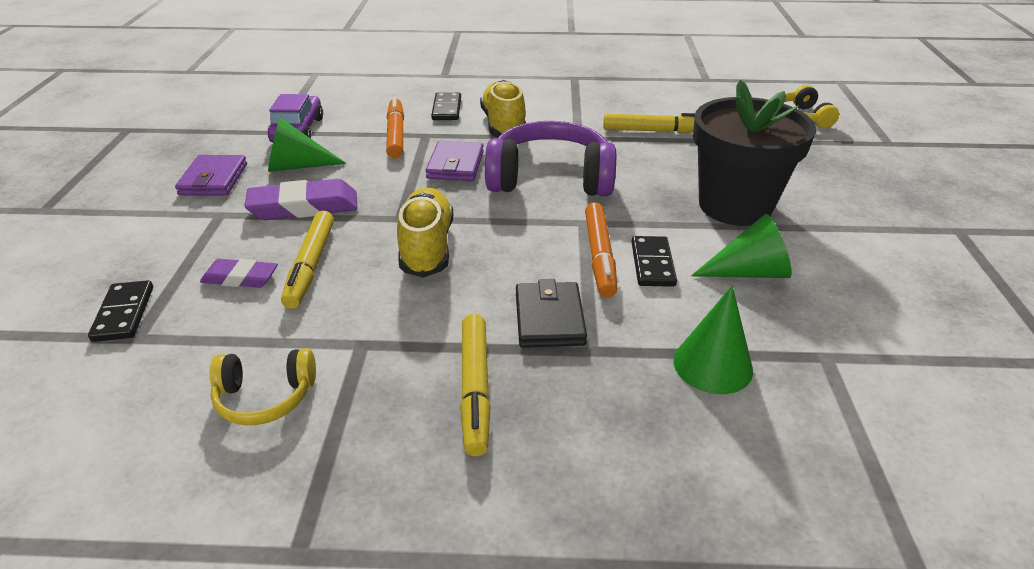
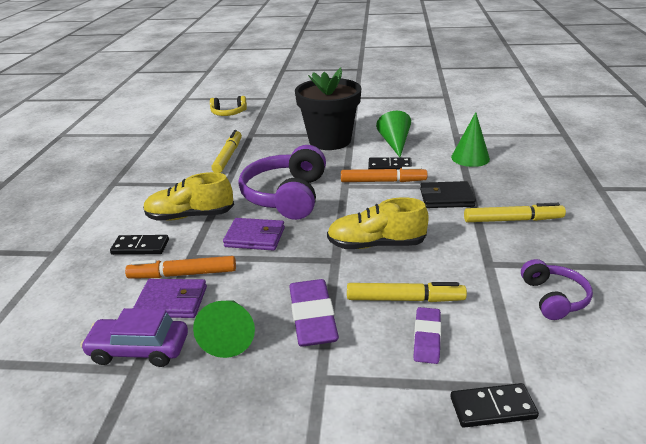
camera: 85 degrees left, 5 degrees down
(214, 179) = (243, 402): purple wallet -> purple wallet (172, 301)
(265, 397) = (553, 298): yellow headphones -> purple headphones

